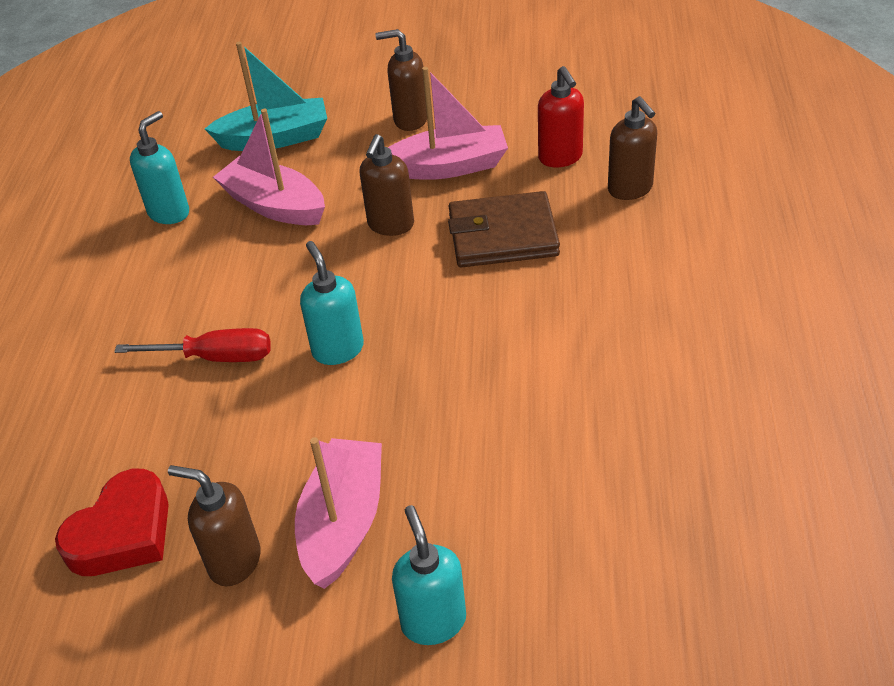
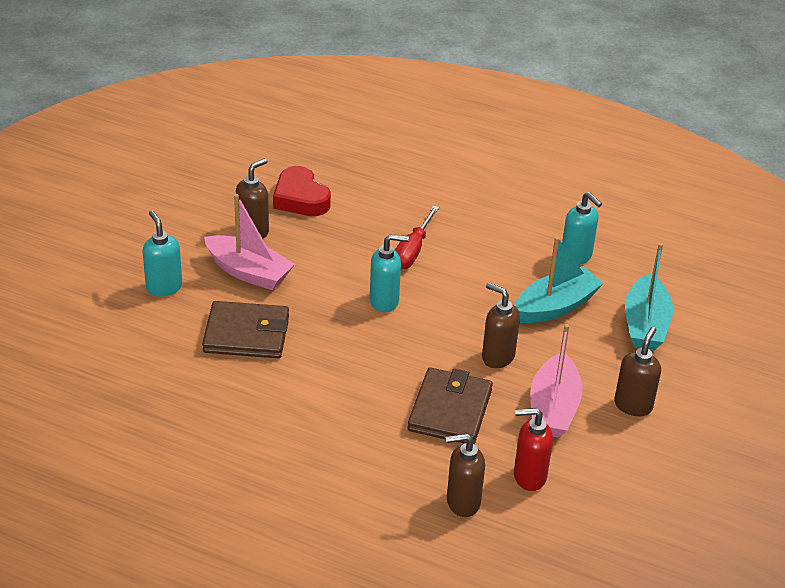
camera: 105 degrees right, 5 degrees down
(274, 205) = (555, 306): pink boat -> turquoise boat
(433, 621) = (164, 287): turquoise soap dispenser -> turquoise soap dispenser turned 120 degrees counterclockwise
(483, 466) = (246, 334): none -> brown wallet

